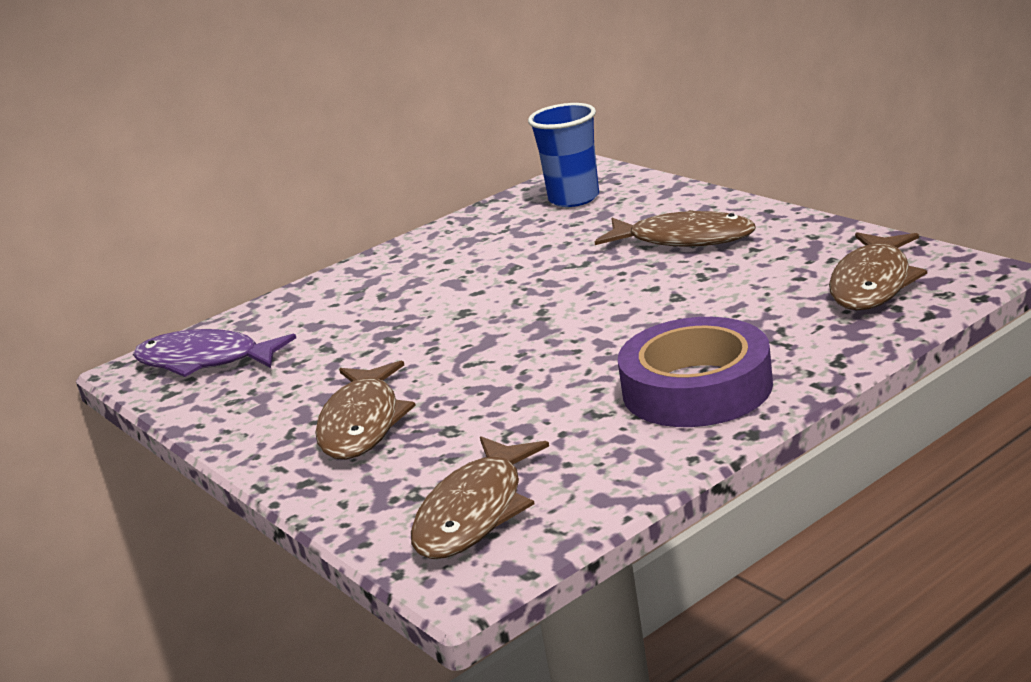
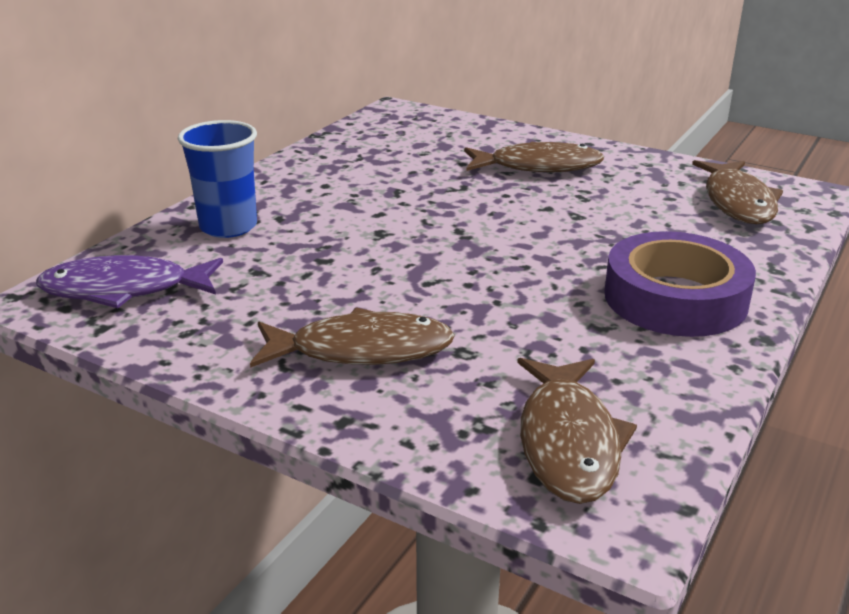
camera: 25 degrees left, 5 degrees up
(362, 423) = (361, 350): brown fish -> brown fish turned 75 degrees counterclockwise
(574, 198) = (405, 132): blue cup -> blue cup (228, 227)

